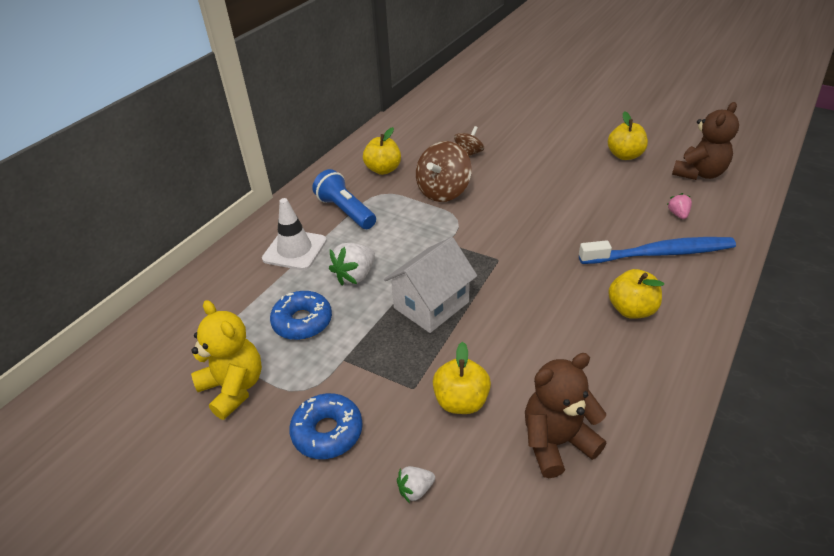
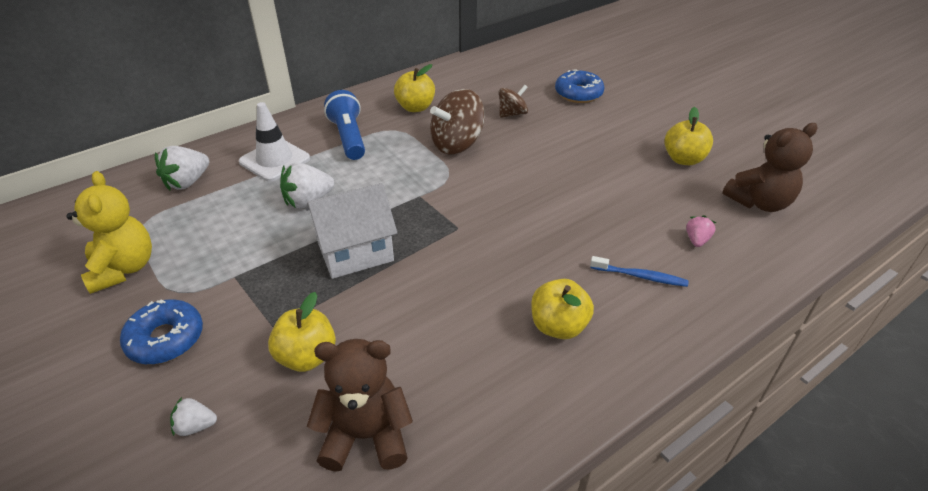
camera: 20 degrees right, 0 degrees up
(228, 293) = (187, 182): none -> white strawberry
(302, 322) = (228, 228): blue donut -> blue donut (578, 93)
(659, 253) = (640, 276): blue toothbrush -> blue toothbrush, size x0.50

